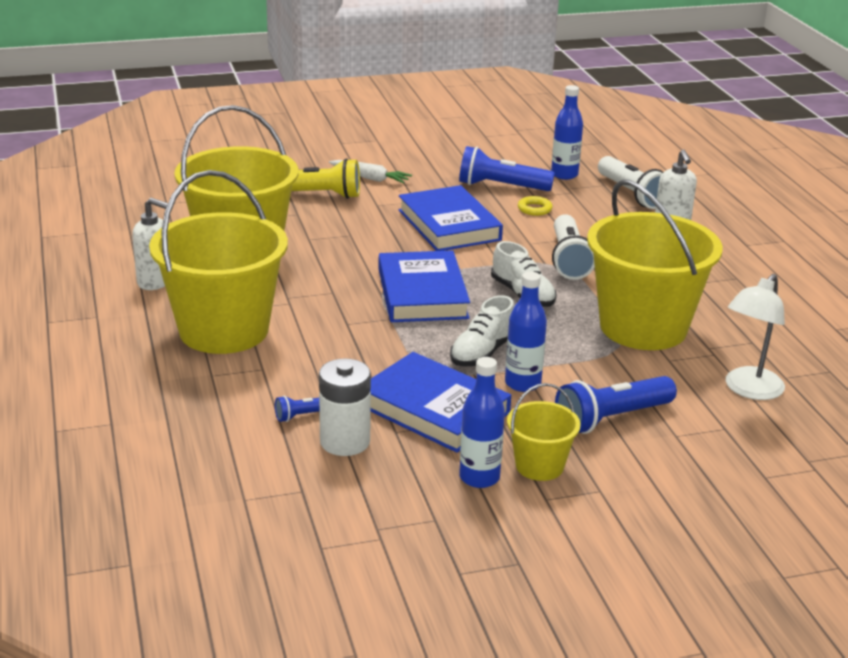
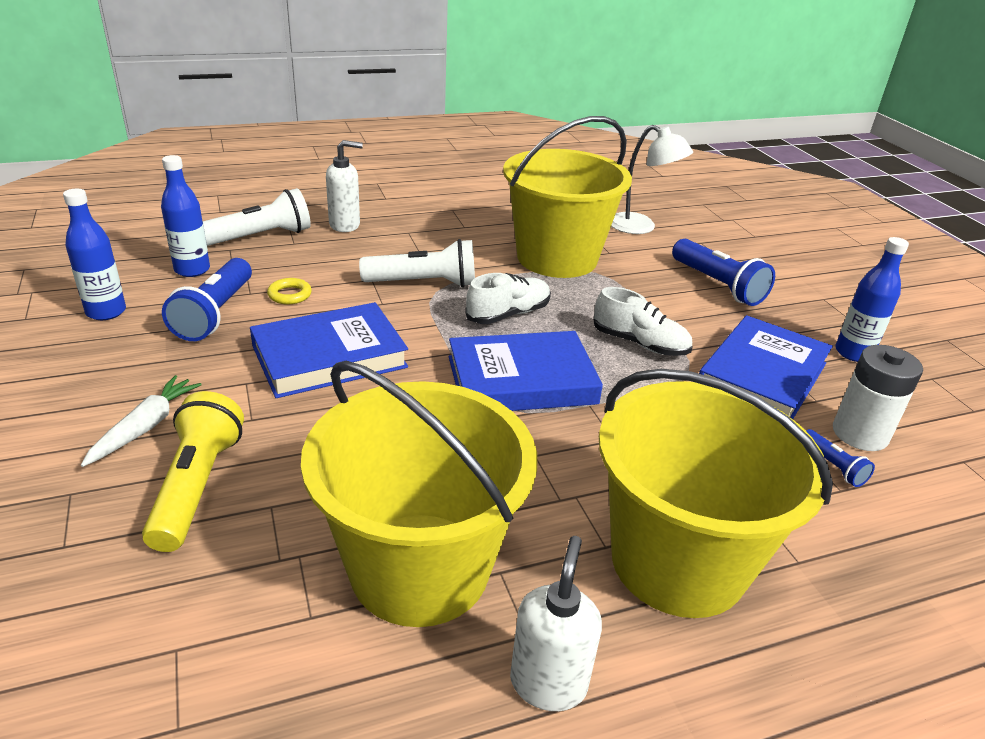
camera: 95 degrees left, 5 degrees up
(522, 383) = (686, 324): blue bottle -> blue bottle (106, 312)
(539, 466) = (812, 323): yellow bucket -> none

